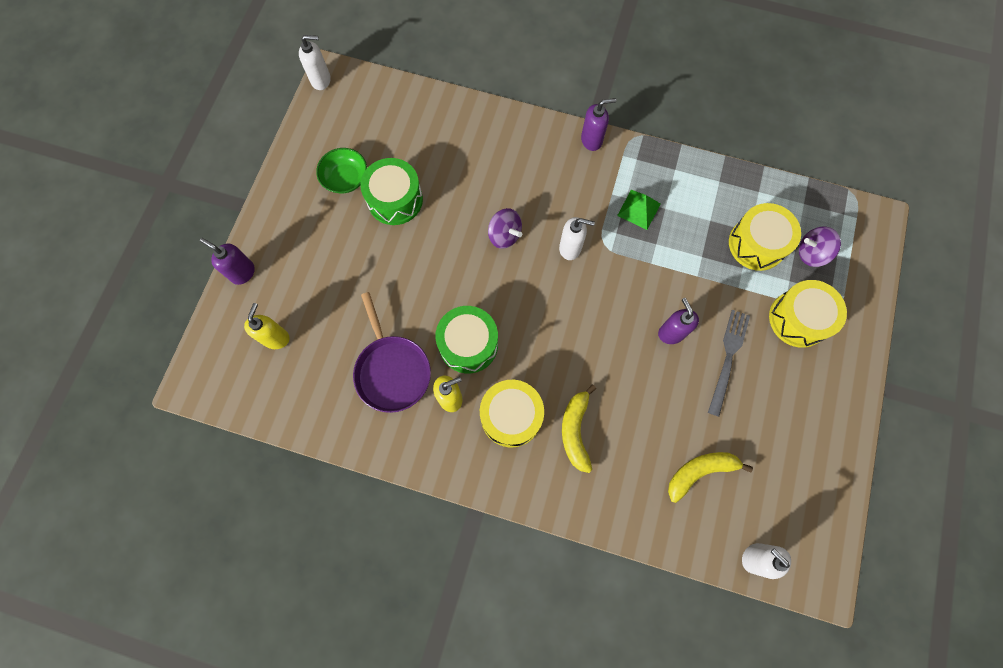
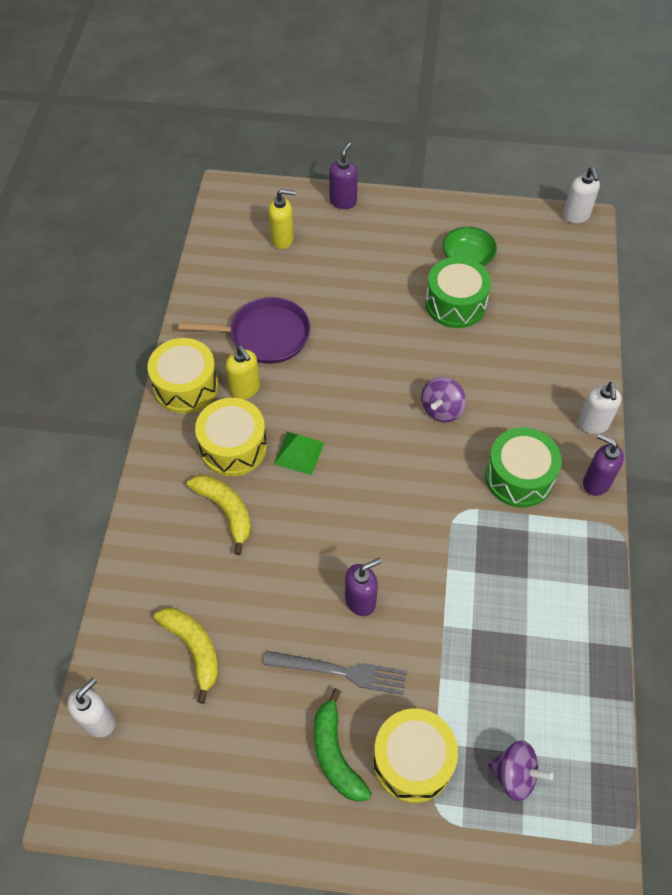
camera: 80 degrees right, 15 degrees down
(392, 371) = (265, 335): purple pan -> purple pan turned 150 degrees counterclockwise
(468, 344) = (306, 396): green drum -> green drum (519, 477)
(570, 248) = (443, 478): white soap dispenser -> white soap dispenser (593, 424)
(575, 430) = (226, 511): yellow banana -> yellow banana turned 60 degrees clockwise
(591, 140) = (596, 482): purple soap dispenser -> purple soap dispenser turned 150 degrees clockwise
(639, 209) = (516, 547): green pyramid -> green pyramid (299, 453)
(757, 244) = (508, 698): yellow drum -> yellow drum (186, 386)
(791, 372) = (335, 754): none -> green banana
(811, 253) = (515, 775): purple spinning top -> purple spinning top turned 120 degrees clockwise

